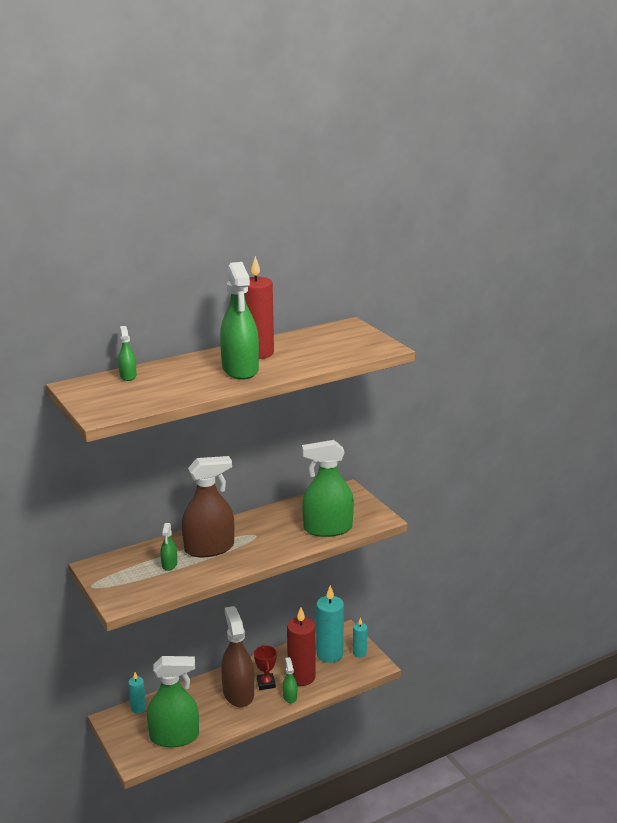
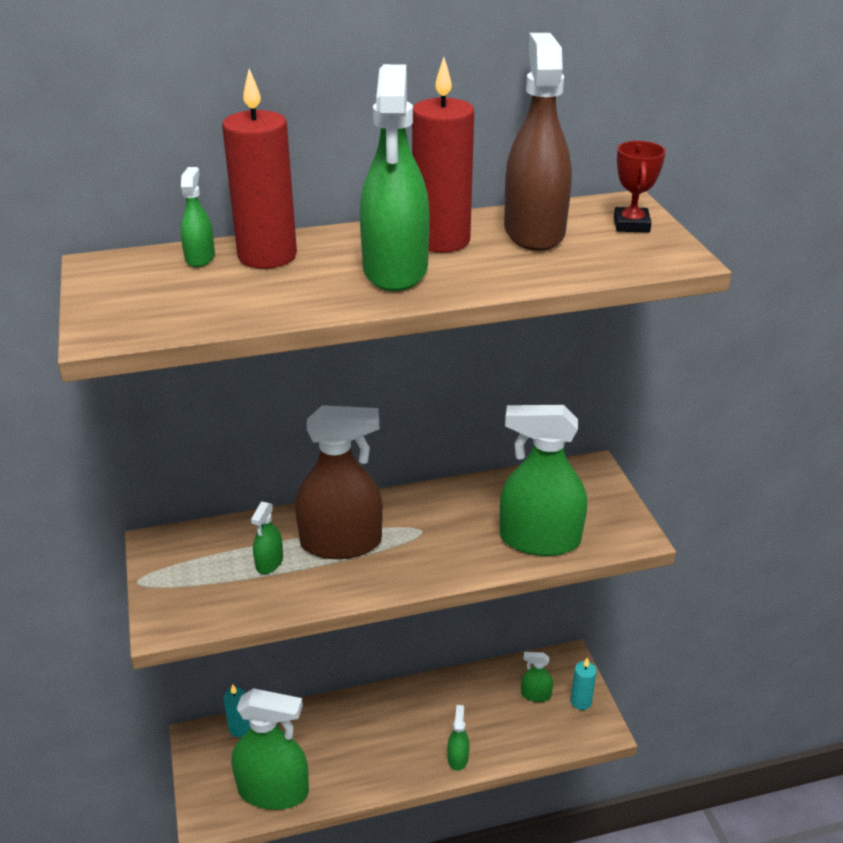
camera: 15 degrees right, 10 degrees up
(238, 693) = (385, 734): brown spray bottle -> brown spray bottle (534, 231)
(266, 683) = (429, 726): red trophy -> red trophy (631, 225)
(301, 677) = (484, 726): red candle -> red candle (267, 256)
(329, 654) = (535, 694): turquoise candle -> green spray bottle

